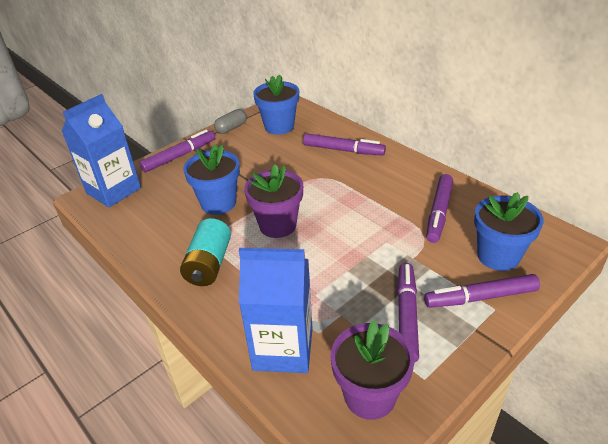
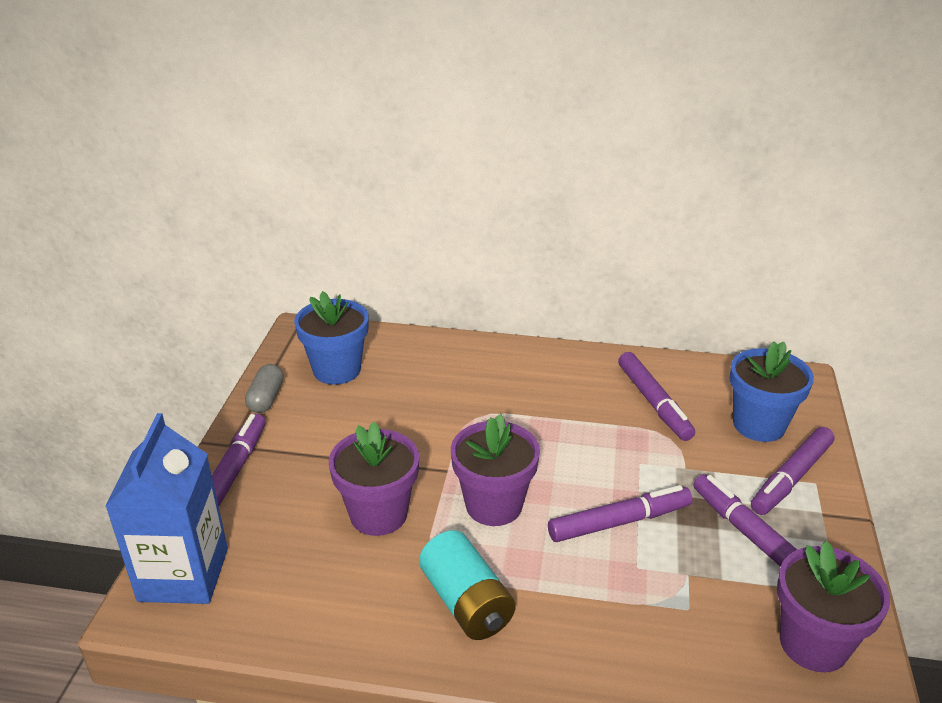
camera: 40 degrees left, 5 degrees down
(218, 203) = (378, 514): blue flower pot -> purple flower pot
(283, 349) = (676, 651): blue carton -> none
(343, 150) = (462, 370): purple marker -> purple marker (619, 522)

